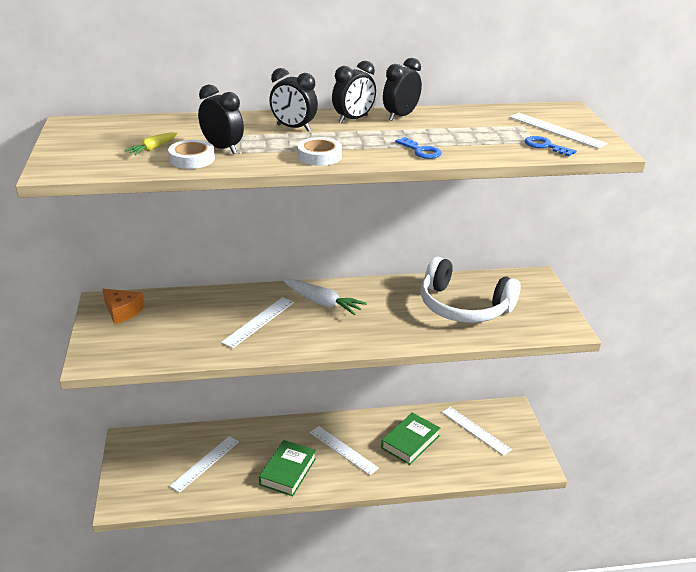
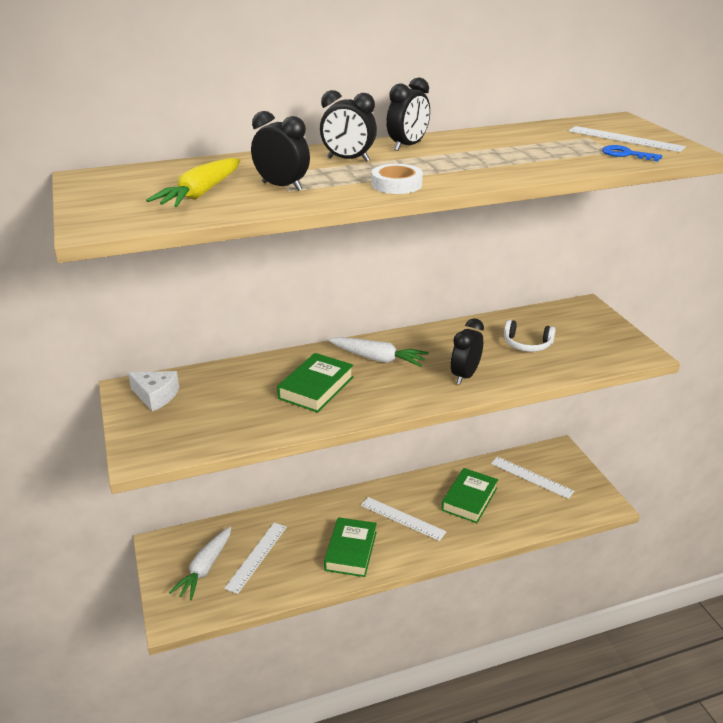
camera: 10 degrees left, 0 degrees up
(122, 311) = (156, 396): orange cheese -> white cheese
(152, 148) = (200, 194): yellow carrot -> yellow carrot, size x1.80
(158, 466) = (205, 568): none -> white carrot
(192, 159) = (253, 200): white tape -> none
(258, 322) = (316, 387): white ruler -> green book
(400, 116) = (455, 139): black clock -> black clock (465, 376)
(421, 151) = (502, 170): blue key -> none
(463, 306) = (527, 344): white headphones -> white headphones, size x0.49

